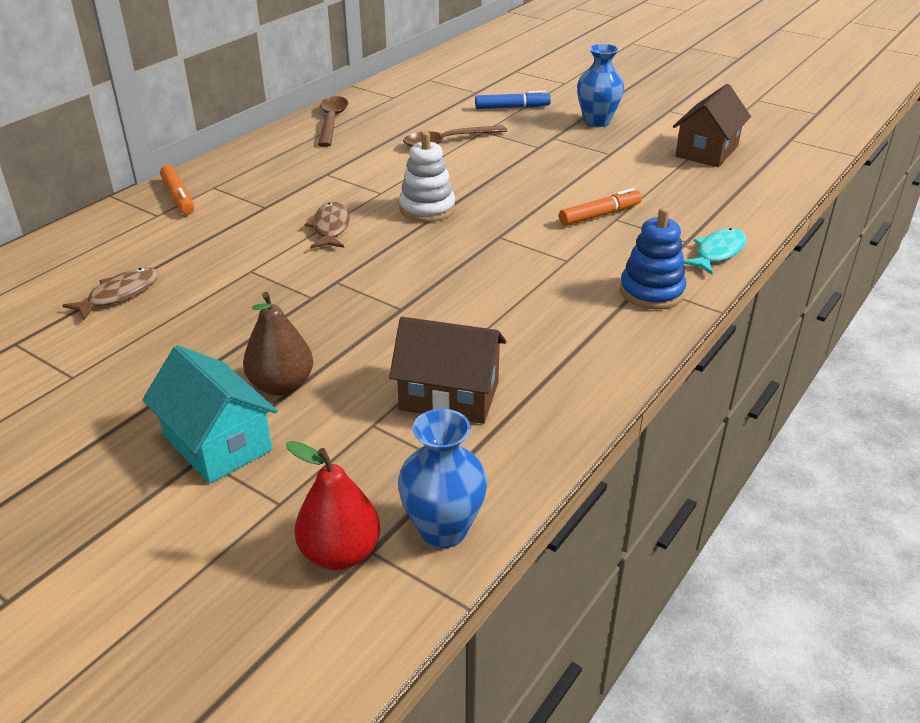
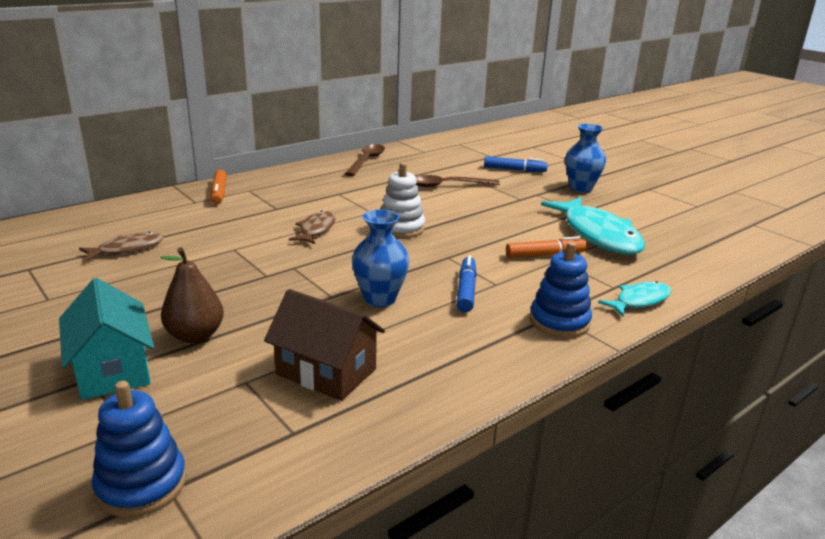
camera: 15 degrees right, 10 degrees down
(340, 553) = (141, 485): red pear -> blue stacking toy
(443, 530) = (244, 486): blue vase -> blue vase (380, 299)
(540, 274) = (466, 290): none -> blue marker
(642, 180) = (597, 235): none -> turquoise fish
(707, 151) = (668, 222): brown house -> none

